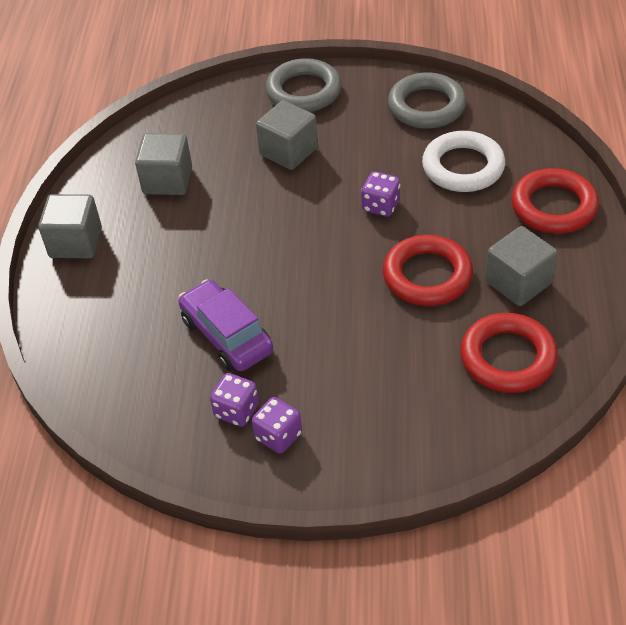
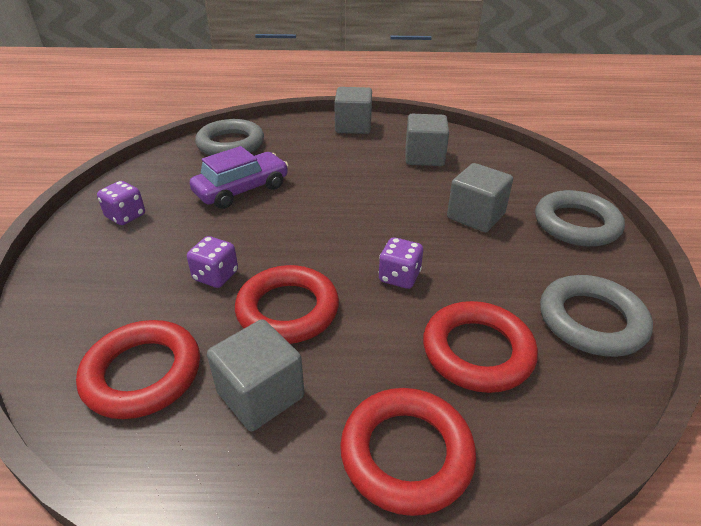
camera: 85 degrees right, 10 degrees down
(105, 365) = (231, 144): none -> grey ring
(236, 411) = (162, 197): purple dice -> purple dice (216, 276)
(463, 167) = (477, 351): white ring -> red ring

